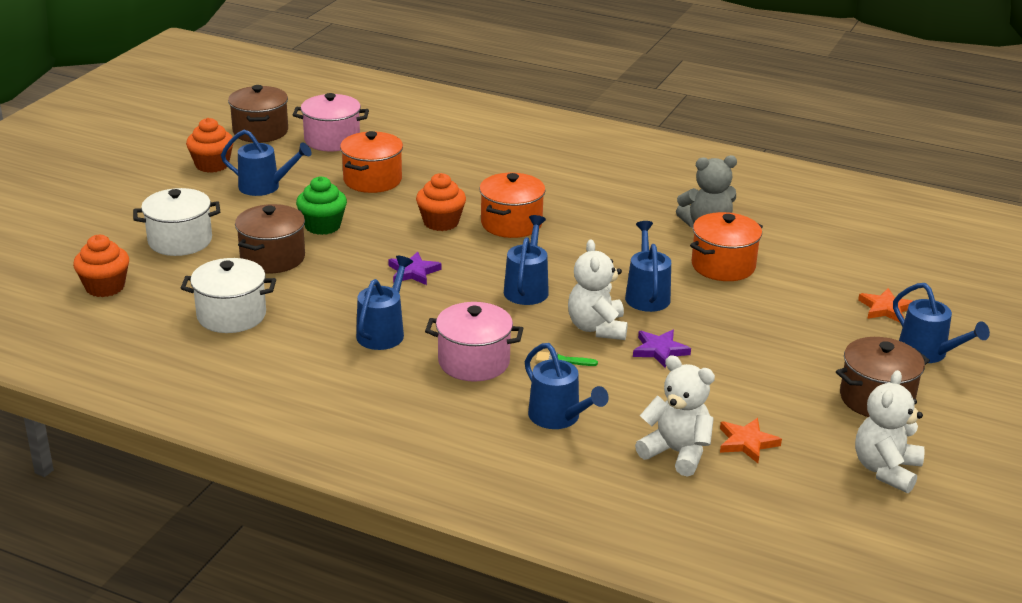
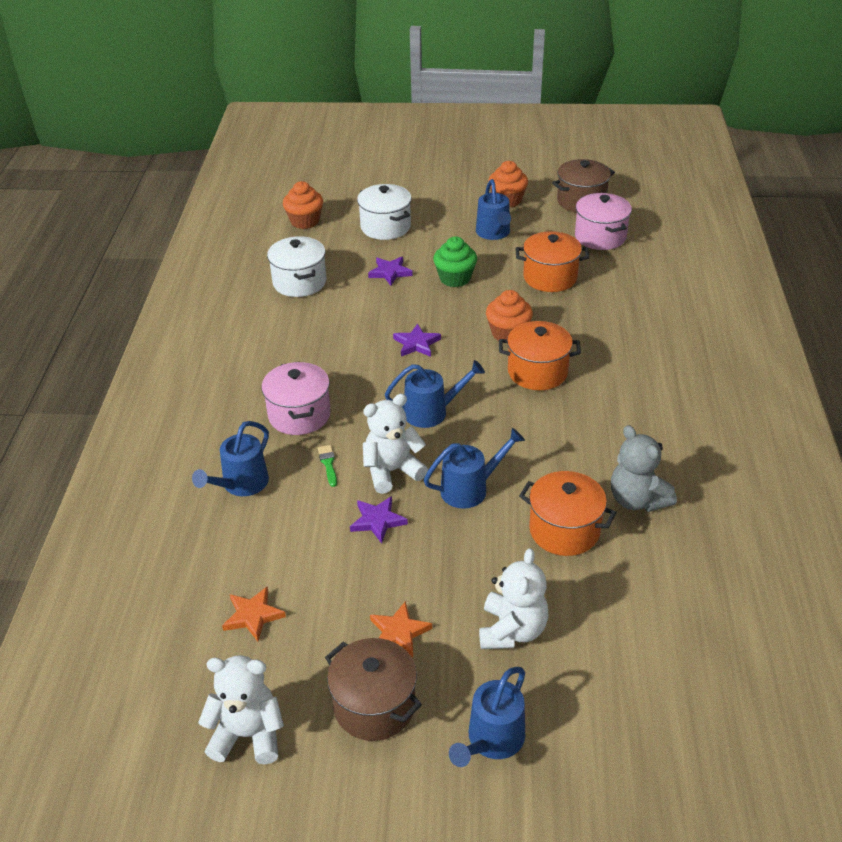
camera: 70 degrees right, 10 degrees up
(272, 258) = (390, 272): brown pot -> purple star
(383, 332) = (317, 356): blue watering can -> none
(676, 453) = (218, 570): white teddy bear -> white teddy bear (512, 630)
(885, 309) = (566, 685): orange star -> orange star (399, 632)

